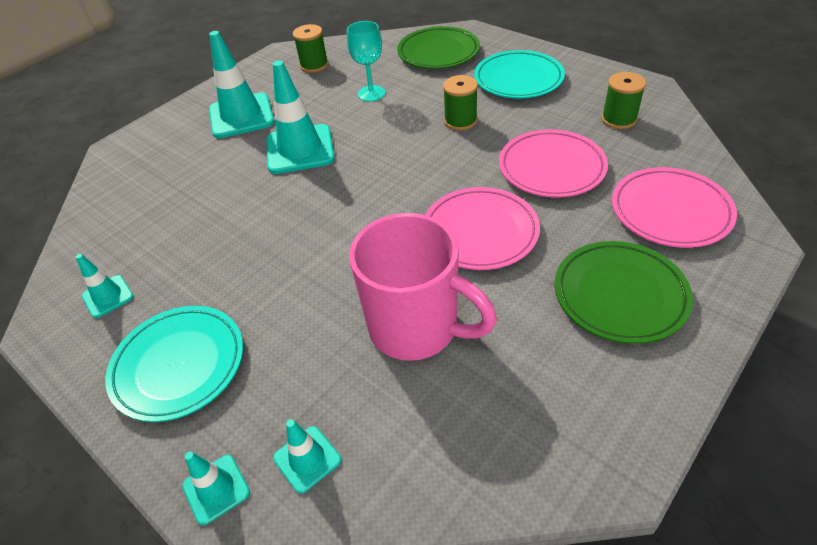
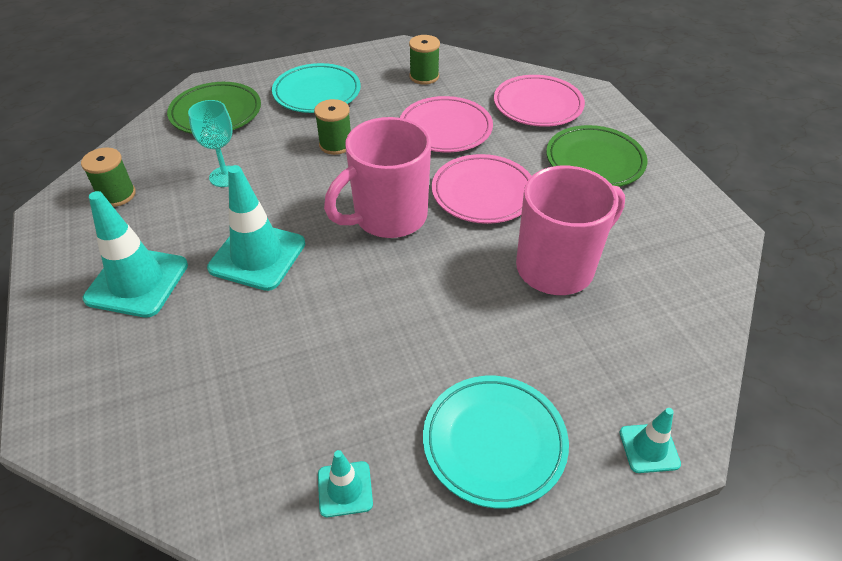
camera: 65 degrees left, 0 degrees up
(307, 459) = (647, 377): turquoise traffic cone -> none
(394, 191) = (388, 217): none -> pink mug

